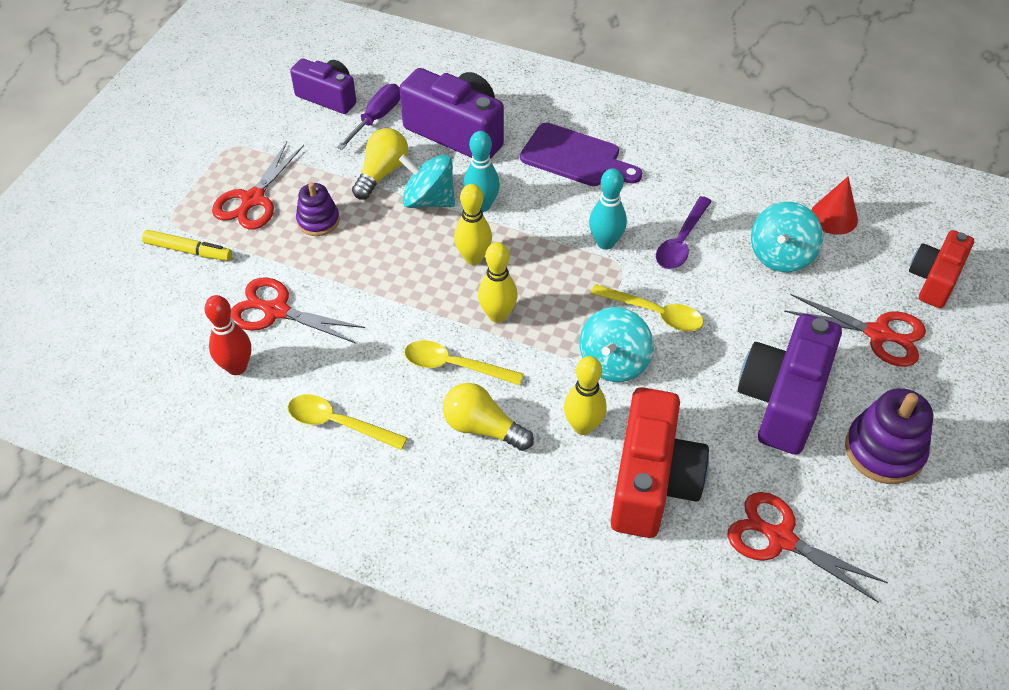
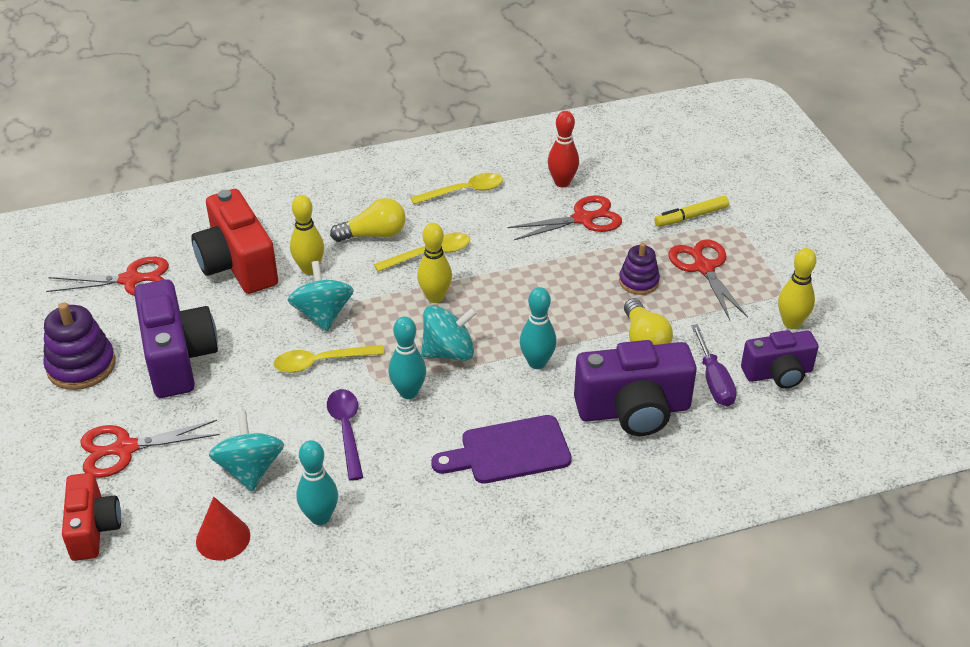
camera: 140 degrees right, 10 degrees down
(429, 200) = (582, 342): turquoise spinning top -> turquoise spinning top (449, 352)
(473, 258) = (496, 322): yellow bowling pin -> yellow bowling pin (791, 323)
(751, 191) = (320, 517): none -> turquoise bowling pin

